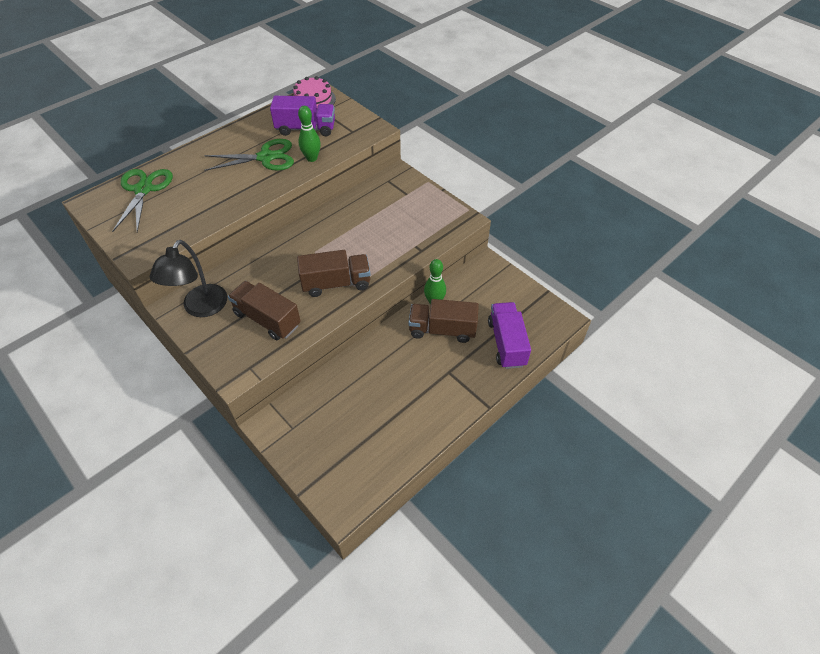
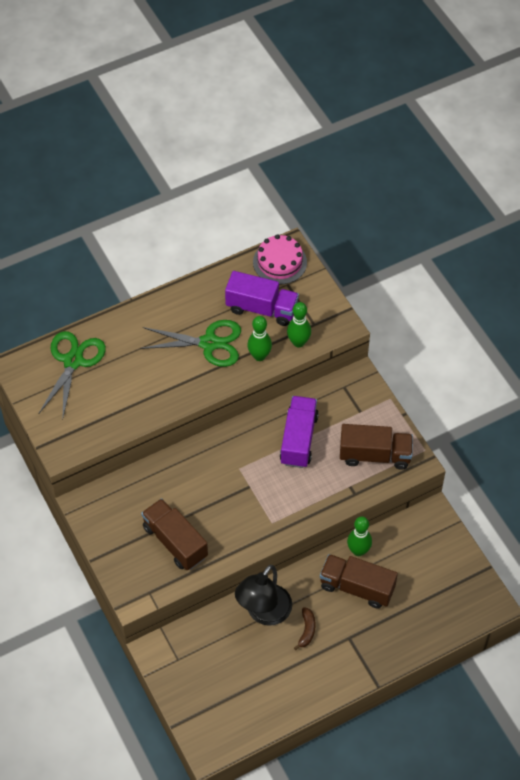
camera: 15 degrees right, 5 degrees up
(201, 308) = (111, 512): black lamp -> black lamp (264, 613)
(336, 283) = (253, 515): brown truck -> brown truck (375, 455)
(342, 144) = (298, 342): none -> green bowling pin
(408, 374) = (307, 630): none -> brown banana
(506, 343) = (420, 620): purple truck -> purple truck (298, 439)

